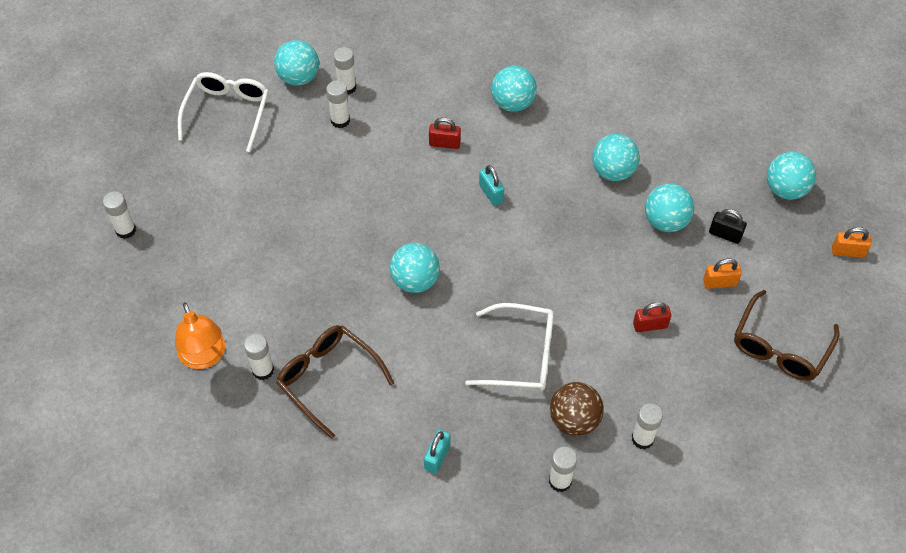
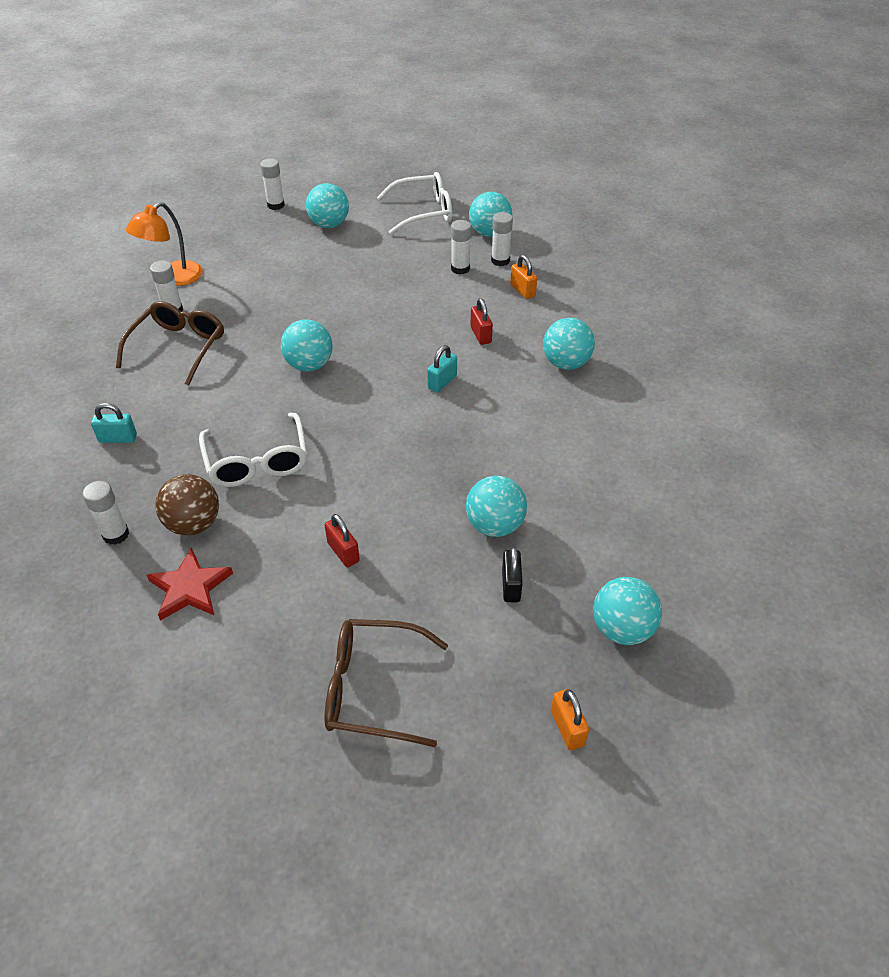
camera: 65 degrees right, 10 degrees down
(613, 171) = (533, 462): turquoise ball -> turquoise ball (329, 225)
(642, 439) = (190, 588): white glue stick -> red star
(719, 282) = (437, 600): orange padlock -> orange padlock (522, 291)

